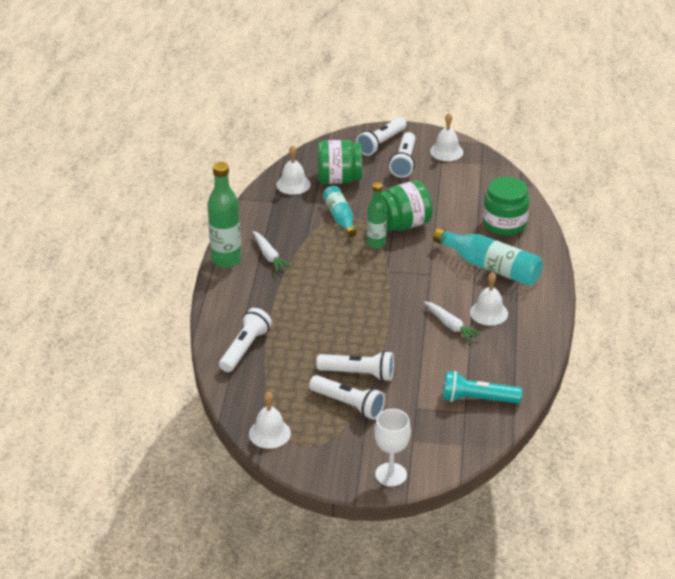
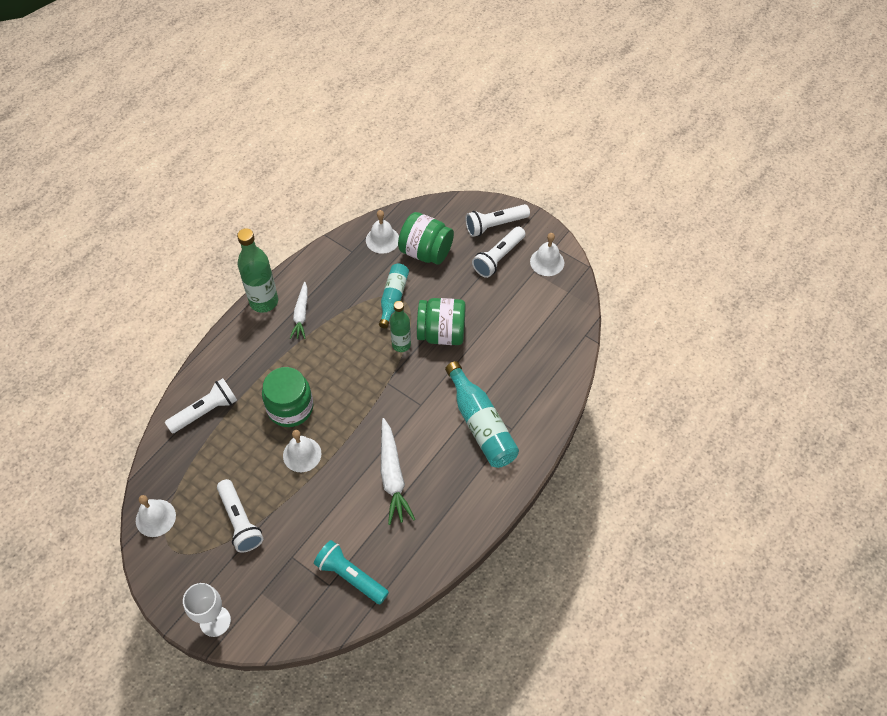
camera: 30 degrees right, 20 degrees up
(358, 374) = (274, 490): white flashlight -> none
(450, 325) = (392, 476): white carrot -> white carrot, size x1.54
(489, 313) = (437, 479): white bell -> white bell (302, 454)
(504, 224) = (533, 377): green jar -> green jar (290, 407)

